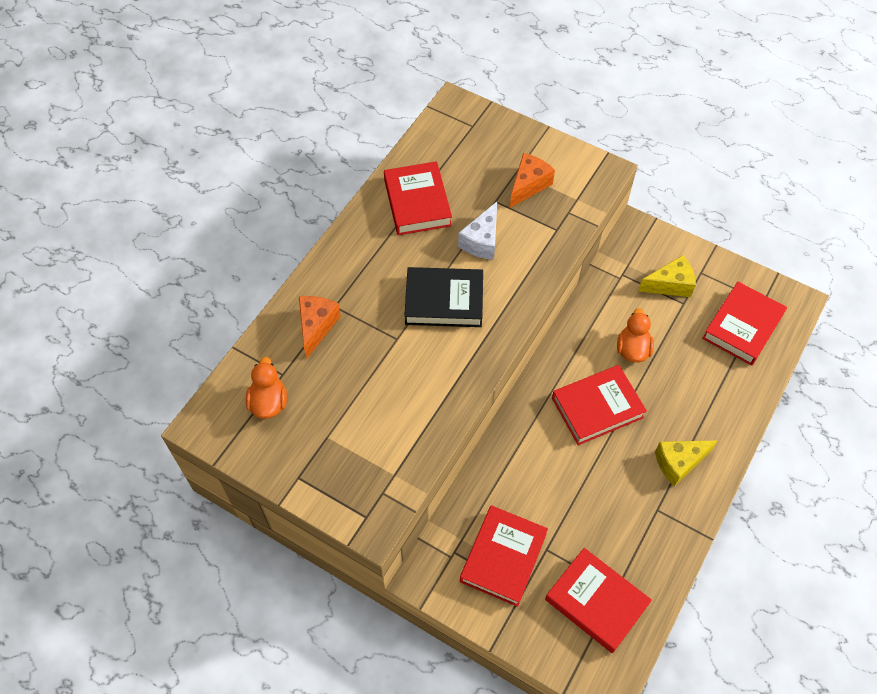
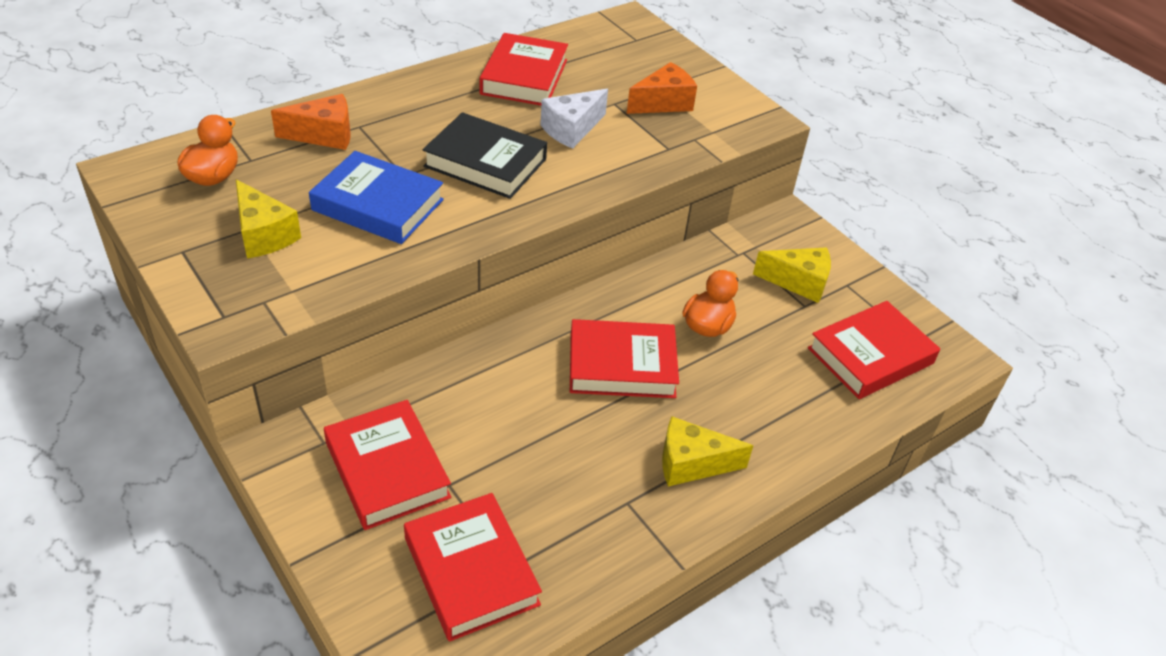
camera: 20 degrees right, 15 degrees down
(316, 326) = (324, 135): orange cheese -> orange cheese turned 45 degrees clockwise
(341, 437) = (264, 234): none -> yellow cheese
(398, 374) = (378, 205): none -> blue book
(503, 557) = (387, 470): red book -> red book turned 75 degrees counterclockwise

